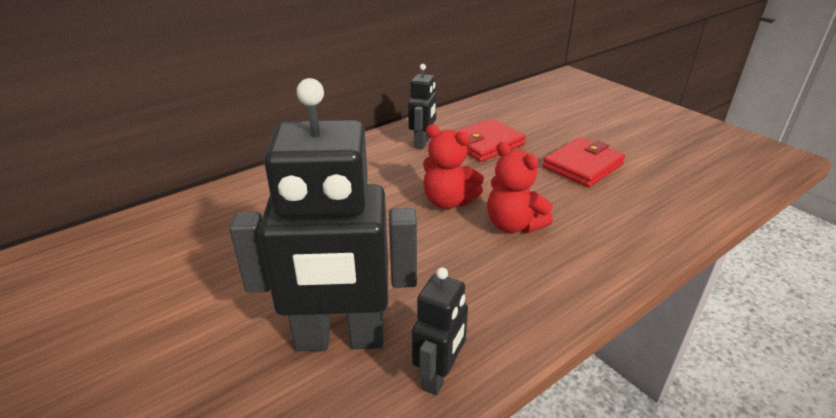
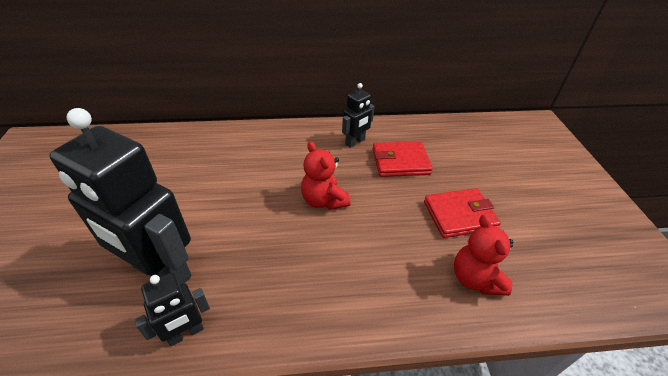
camera: 30 degrees right, 10 degrees up
(513, 225) = (349, 243): red teddy bear -> red teddy bear (475, 278)

